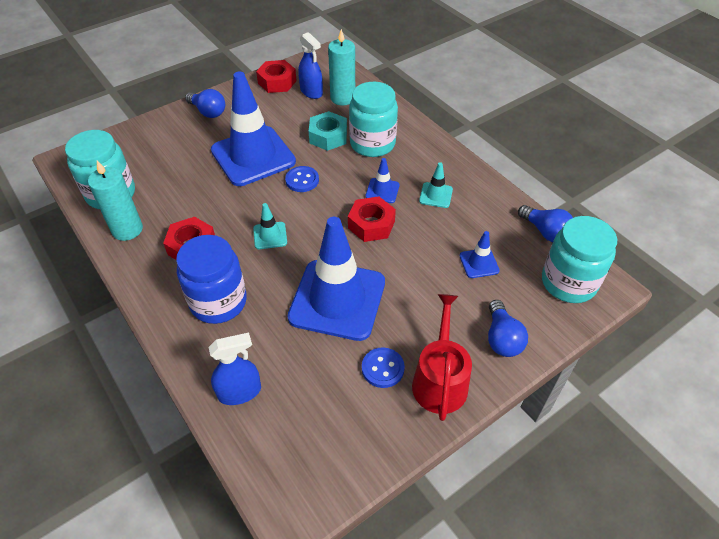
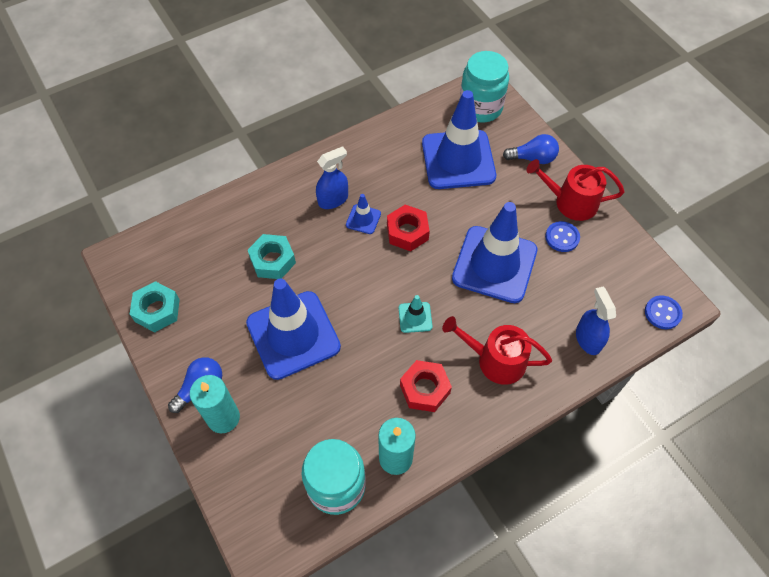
camera: 85 degrees left, 10 degrees up
(218, 302) = (495, 360): blue jar -> red watering can
(277, 82) = (157, 310): red nut -> turquoise nut
(302, 180) = (339, 287): blue button -> blue button (662, 313)
(311, 92) = (187, 274): blue spray bottle -> blue spray bottle (333, 200)
(342, 98) = (207, 243): turquoise candle -> turquoise candle (223, 418)
(372, 144) = (292, 221): turquoise jar -> none
(436, 195) = (374, 178): turquoise traffic cone -> none
(479, 263) = (458, 160): blue traffic cone -> blue traffic cone, size x2.39
(545, 232) = (426, 110): blue light bulb -> none

